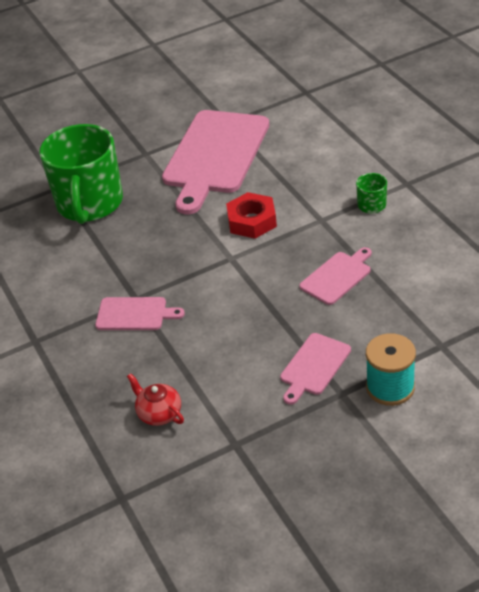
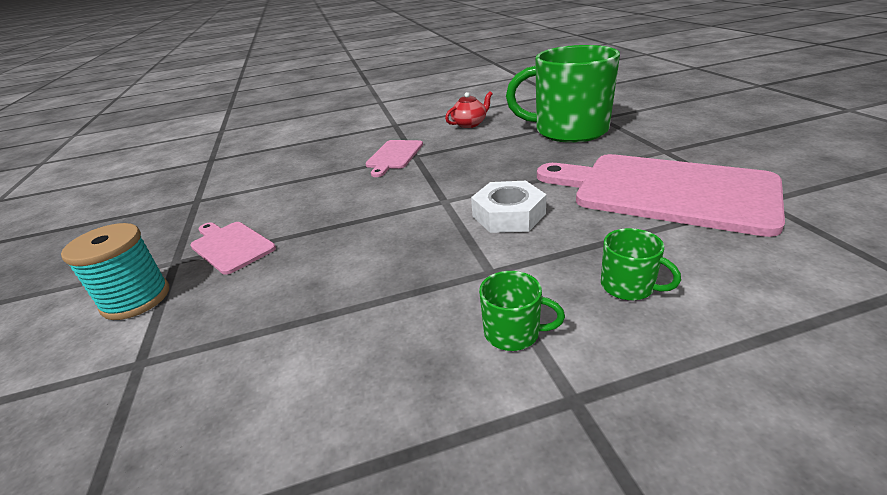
camera: 100 degrees right, 10 degrees down
(159, 413) = (269, 169): red teapot -> red teapot (470, 124)
(252, 221) = (508, 215): red nut -> white nut
(325, 170) = (629, 286): none -> green mug
(337, 276) = (358, 276): pink cutting board -> none

